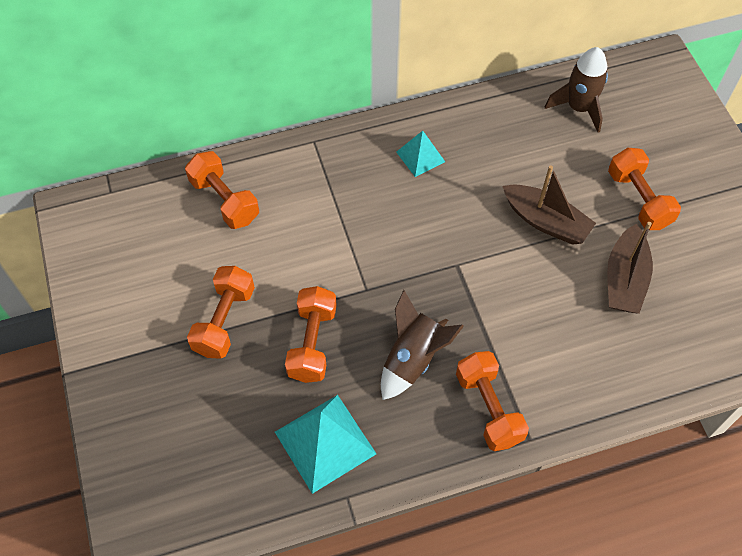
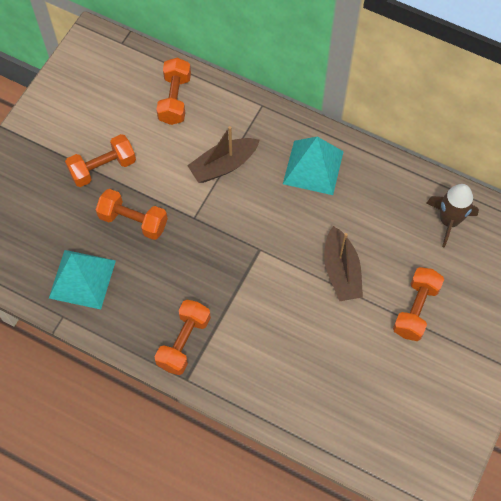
camera: 45 degrees right, 5 degrees up
(312, 343) = (133, 221): orange dumbbell -> orange dumbbell turned 60 degrees clockwise
(413, 359) = (175, 278): brown rocket -> none
(420, 156) = (313, 167): turquoise pyramid -> turquoise pyramid, size x1.75
(624, 279) = (347, 347): brown boat -> brown boat (223, 165)

